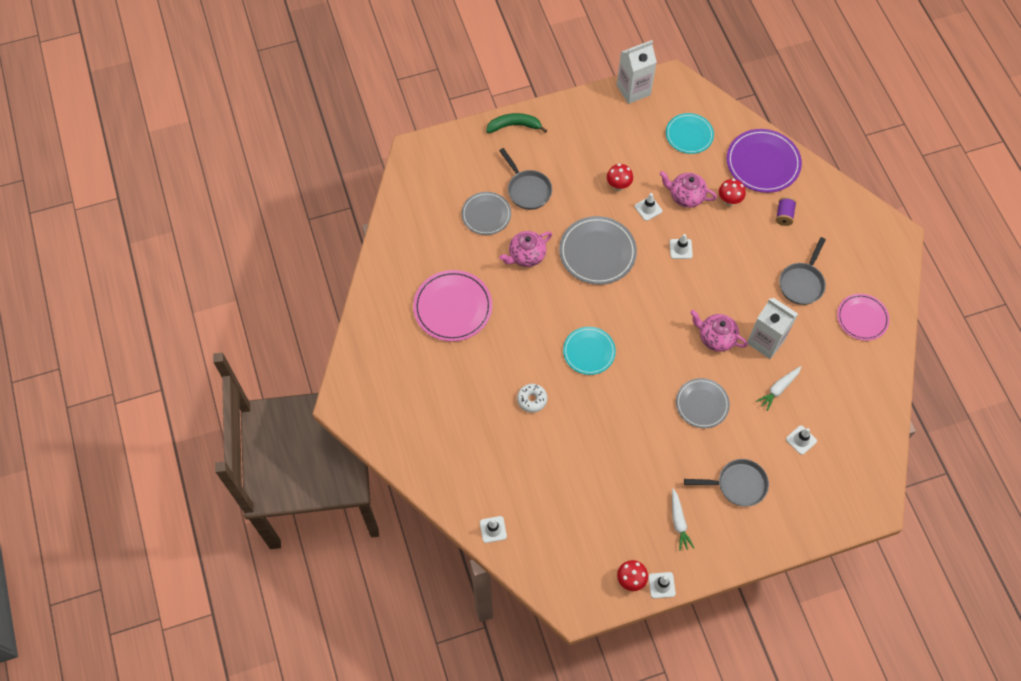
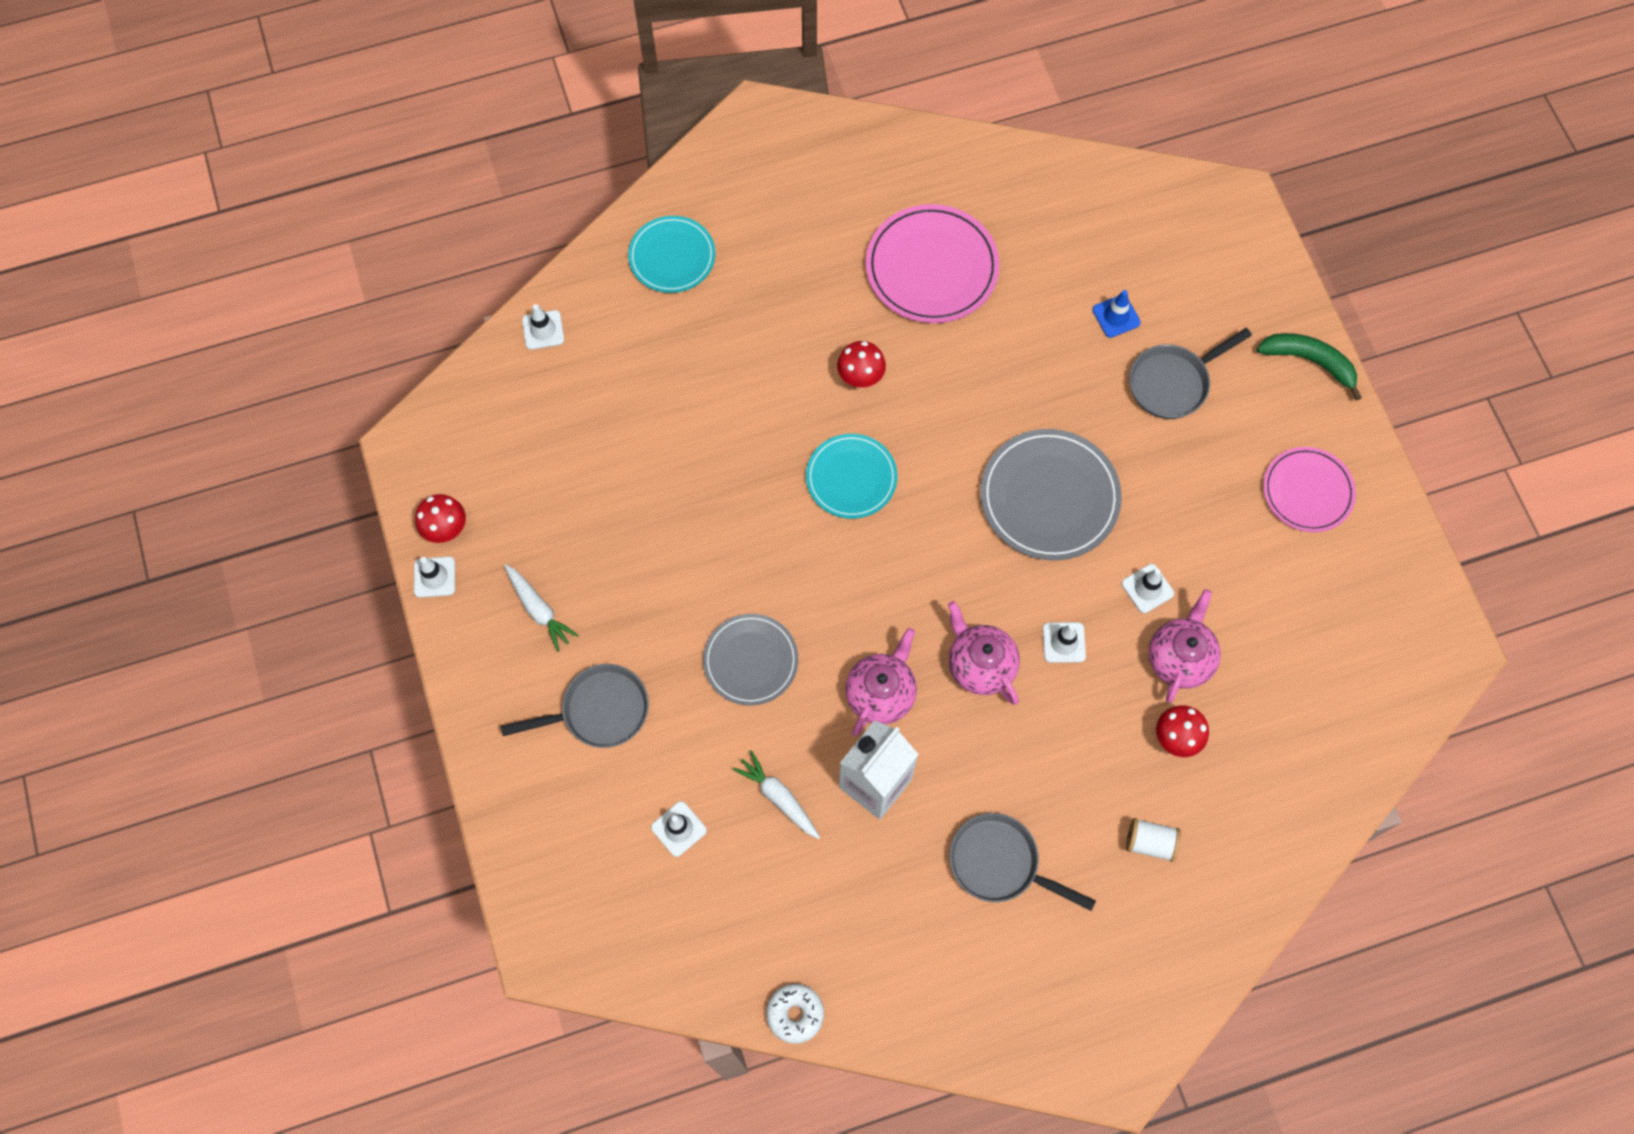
camera: 90 degrees right, 5 degrees up
(486, 214) = (1116, 316): grey plate -> blue traffic cone
(514, 126) = (1309, 362): green banana -> green banana turned 60 degrees counterclockwise
(526, 256) = (1036, 380): pink teapot -> pink teapot (980, 665)
(532, 400) = (762, 387): white donut -> white donut (795, 1014)
(618, 186) = (1193, 537): red mushroom -> red mushroom (860, 378)
(633, 90) = (1417, 573): white carton -> none
(679, 522) = (539, 609): white carrot -> white carrot turned 120 degrees counterclockwise
(689, 135) = (1322, 673): turquoise plate -> turquoise plate (672, 256)
(738, 485) = (599, 711): grey pan -> grey pan turned 105 degrees counterclockwise
(763, 163) = (1270, 812): purple plate -> none
(784, 215) = (1150, 843): purple spool -> white spool
(862, 318) = (927, 973): pink plate -> pink plate (1307, 491)

